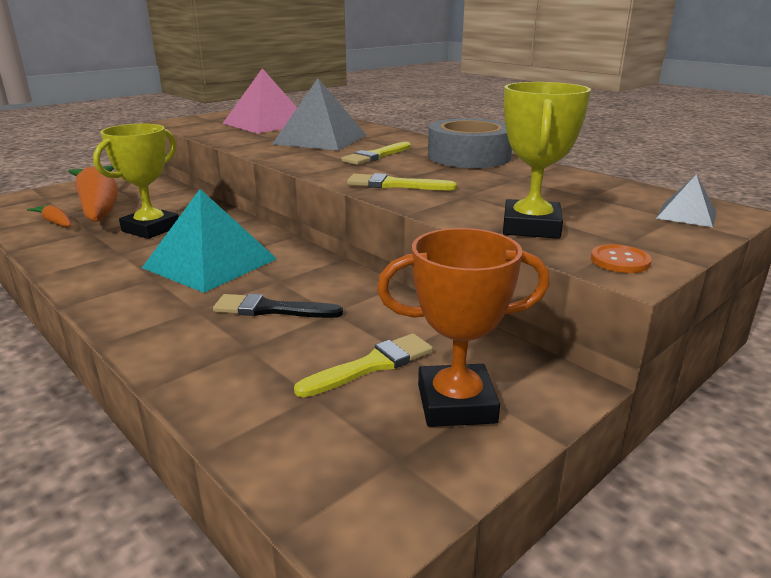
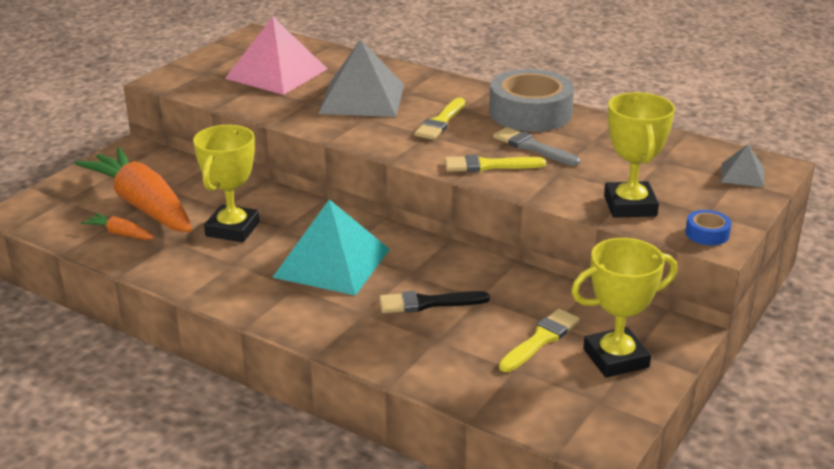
camera: 15 degrees left, 5 degrees up
(452, 177) = (532, 147): none -> grey brush
(456, 403) = (616, 358): orange trophy -> yellow trophy
(620, 261) = (707, 234): orange button -> blue tape

